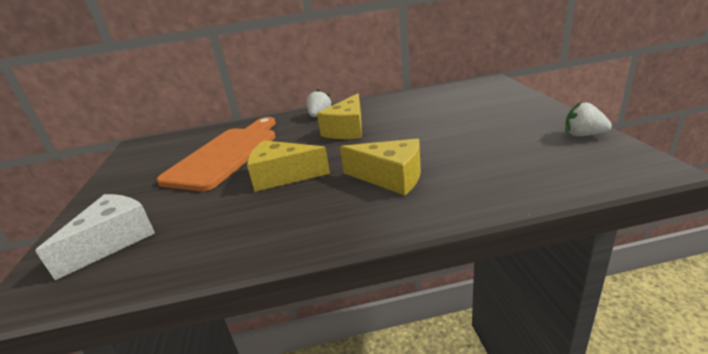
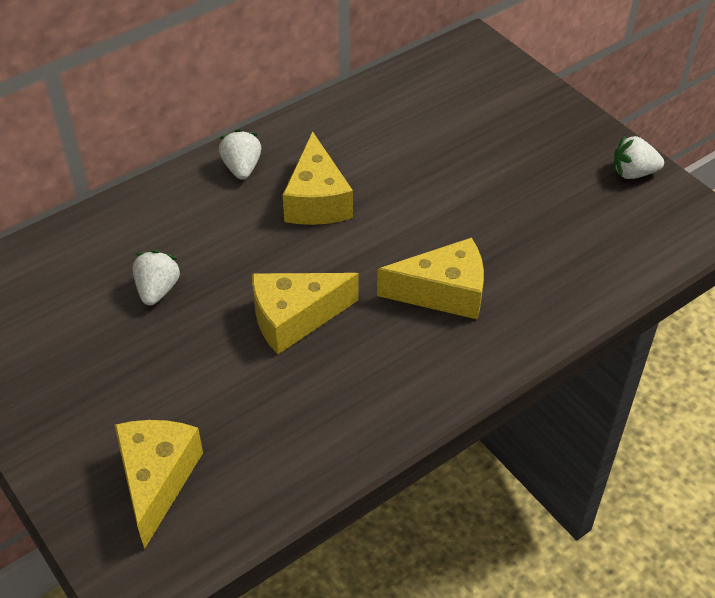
camera: 30 degrees left, 20 degrees up
(114, 241) = (157, 480): white cheese -> yellow cheese
(226, 154) = (157, 290): orange cutting board -> white strawberry

